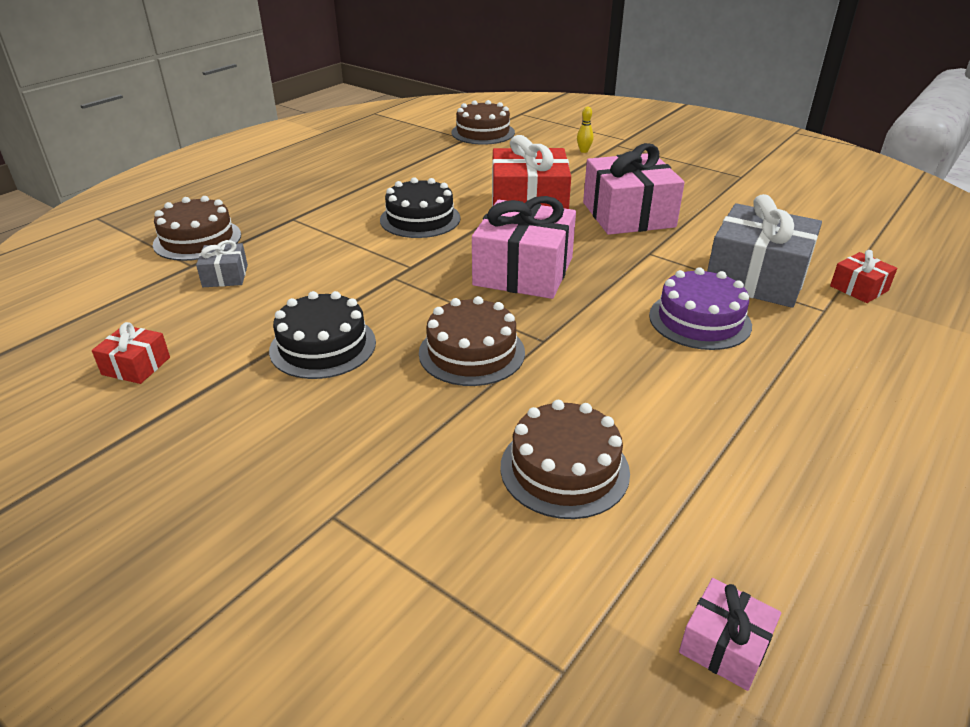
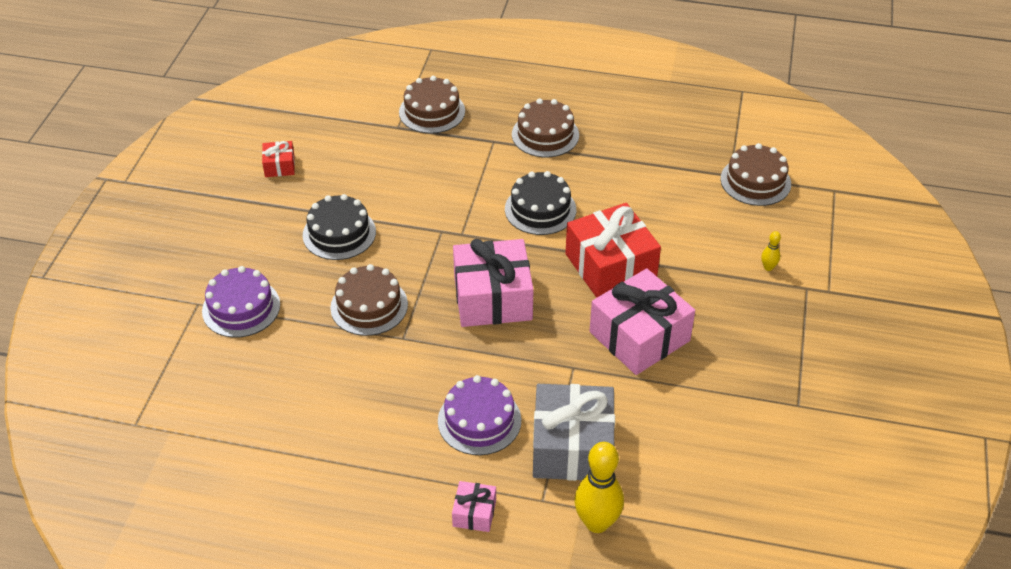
camera: 65 degrees right, 10 degrees up
(225, 276) = (393, 150): grey gift -> none
(383, 467) = (241, 308): none -> purple cake
(564, 469) = (273, 386): brown cake -> brown cake (545, 135)
(724, 645) = (170, 483): pink gift -> pink gift (474, 513)
(859, 288) = (597, 523): red gift -> yellow bowling pin

